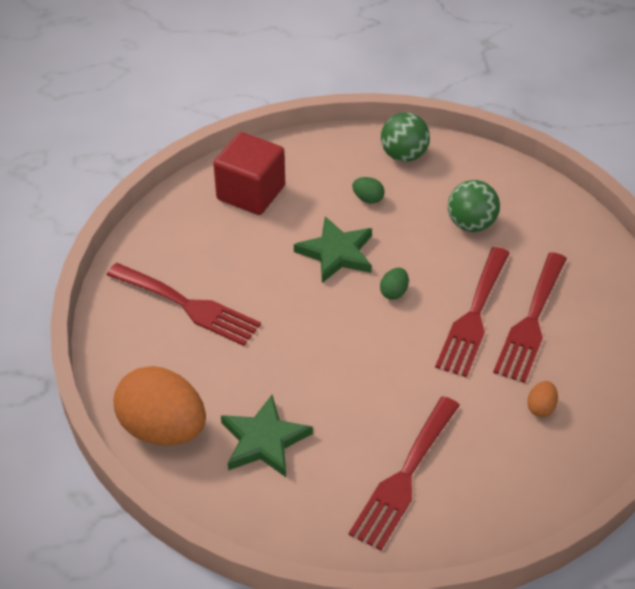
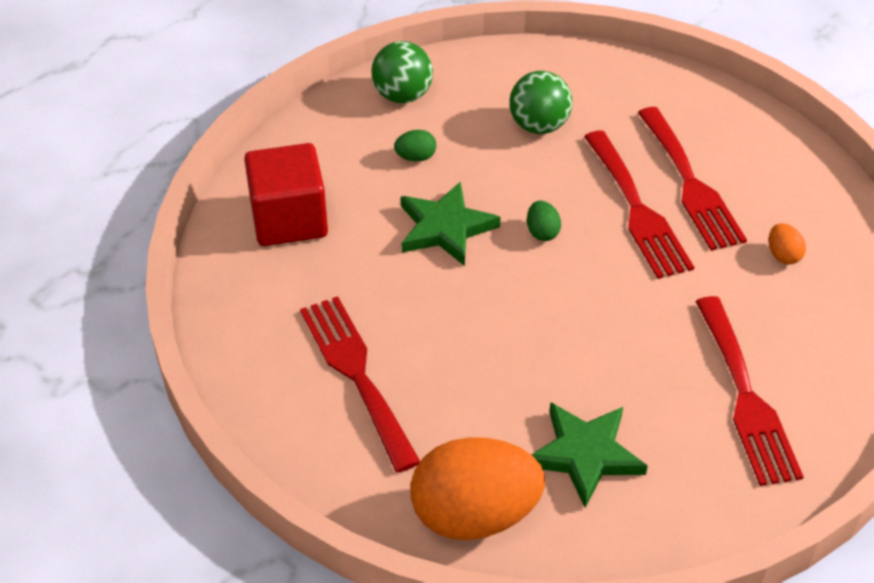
camera: 40 degrees left, 0 degrees up
(189, 306) = (356, 374): red fork -> red fork turned 105 degrees counterclockwise

